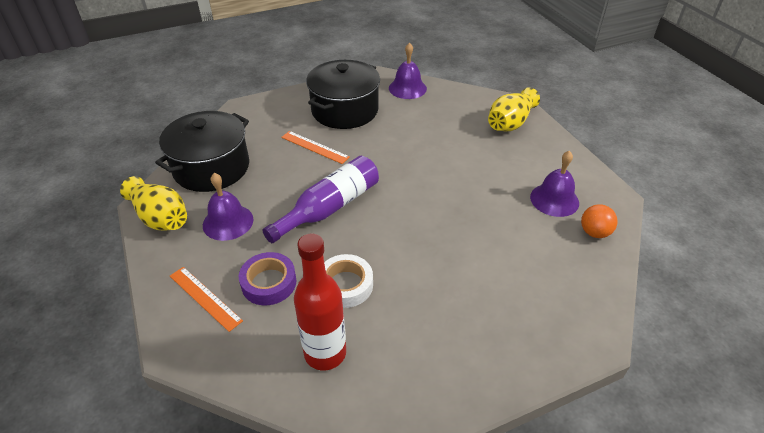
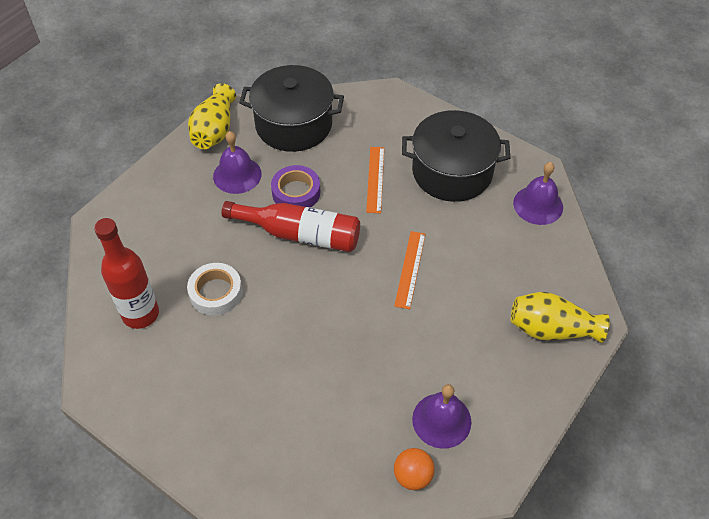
camera: 60 degrees right, 10 degrees up
(205, 298) = (152, 209): orange ruler -> orange ruler (410, 269)
(269, 283) = (188, 240): purple tape -> purple tape (296, 192)
(329, 207) = (300, 234): purple bottle -> red bottle

